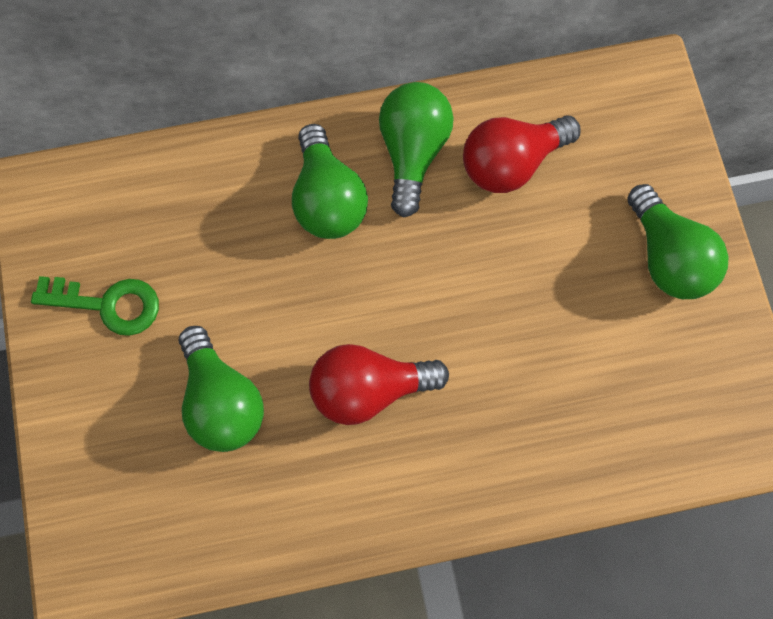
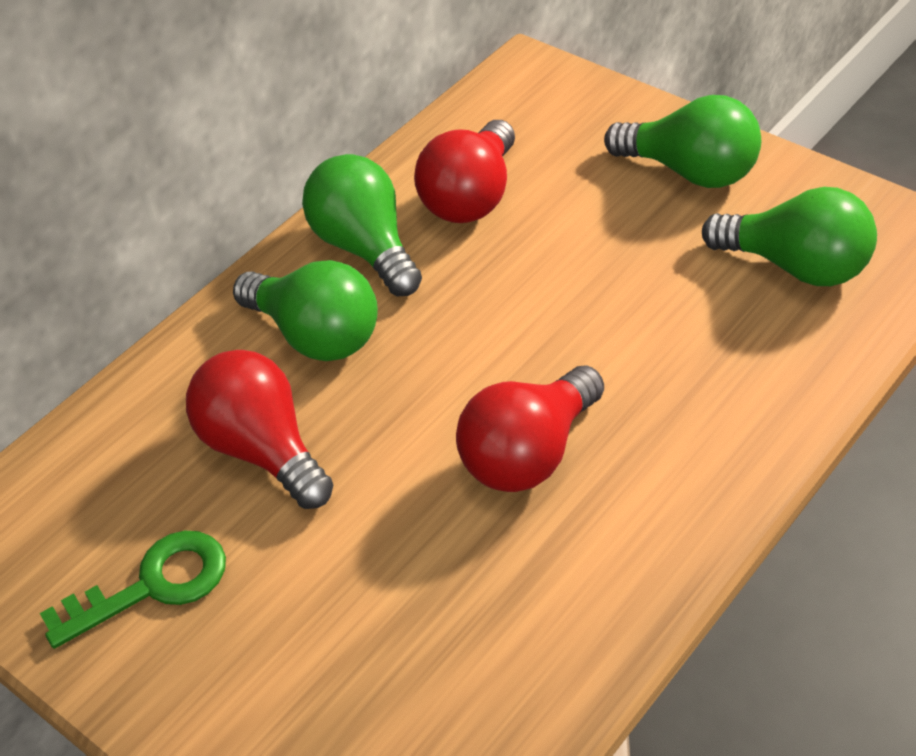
camera: 35 degrees left, 25 degrees down
(221, 402) = (380, 578): green light bulb -> green light bulb (796, 266)
(232, 260) = (263, 450): none -> red light bulb

